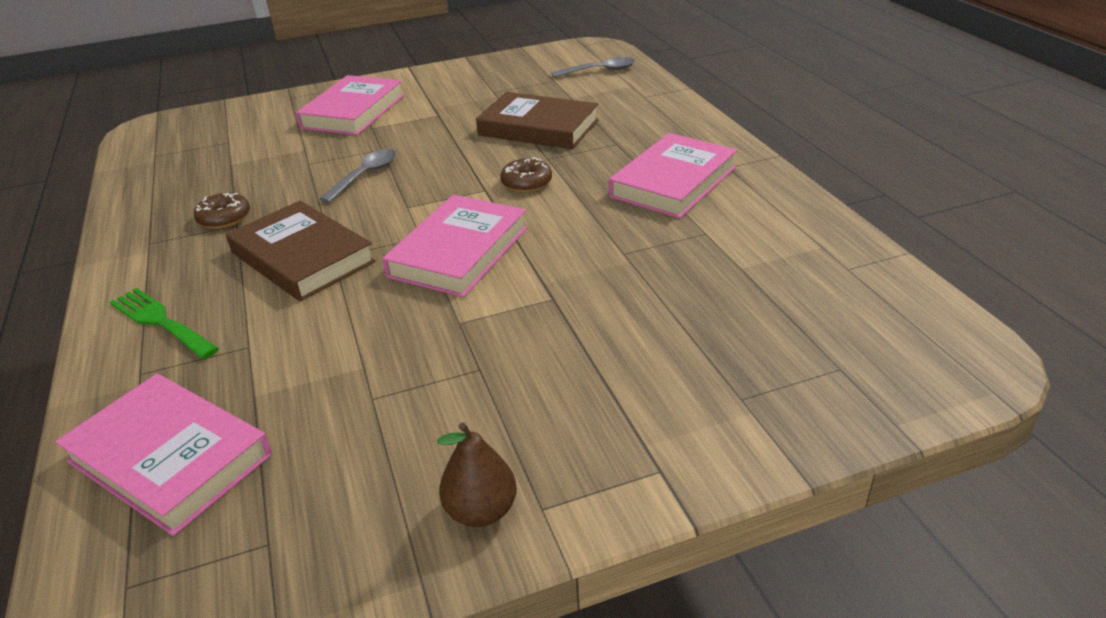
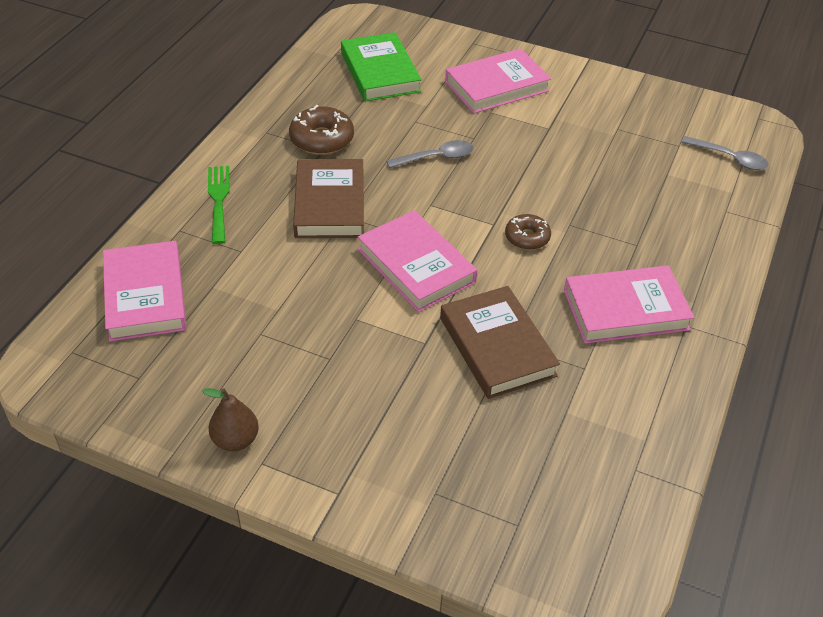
camera: 40 degrees right, 10 degrees up
(223, 150) = (380, 72): none -> green book
(224, 218) = (322, 139): brown donut -> brown donut, size x1.54
(459, 252) = (416, 266): pink book -> pink book turned 75 degrees clockwise
(538, 128) = (601, 189): brown book -> brown book (497, 347)

